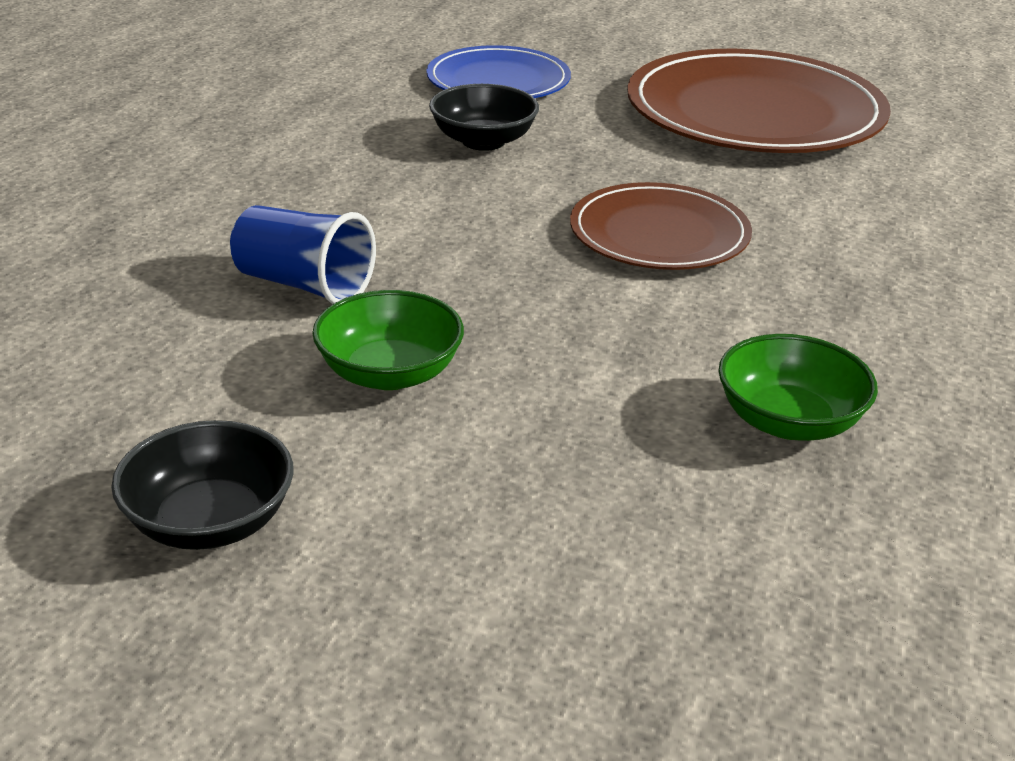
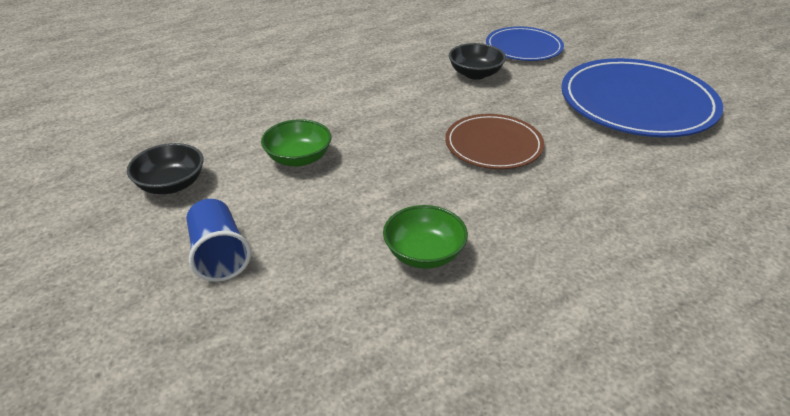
camera: 40 degrees right, 5 degrees up
(304, 285) = (317, 111): blue cup -> blue cup (219, 255)
(754, 112) = (637, 103): brown plate -> blue plate

